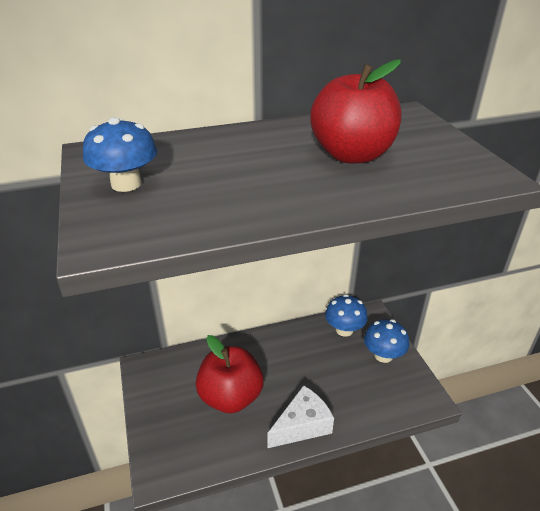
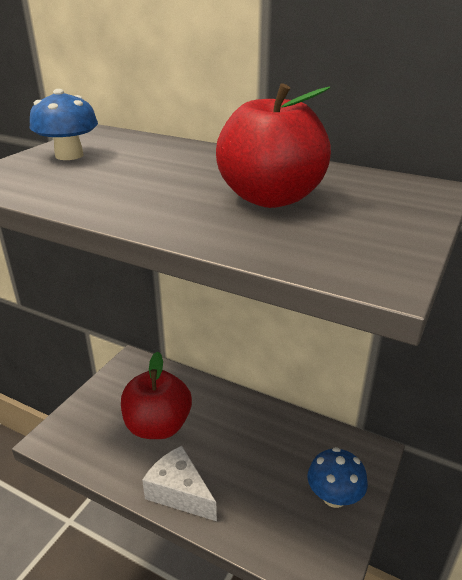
camera: 45 degrees right, 5 degrees down
(302, 425) = (179, 492): white cheese -> white cheese turned 150 degrees counterclockwise
(344, 330) = (324, 445): blue mushroom -> none

